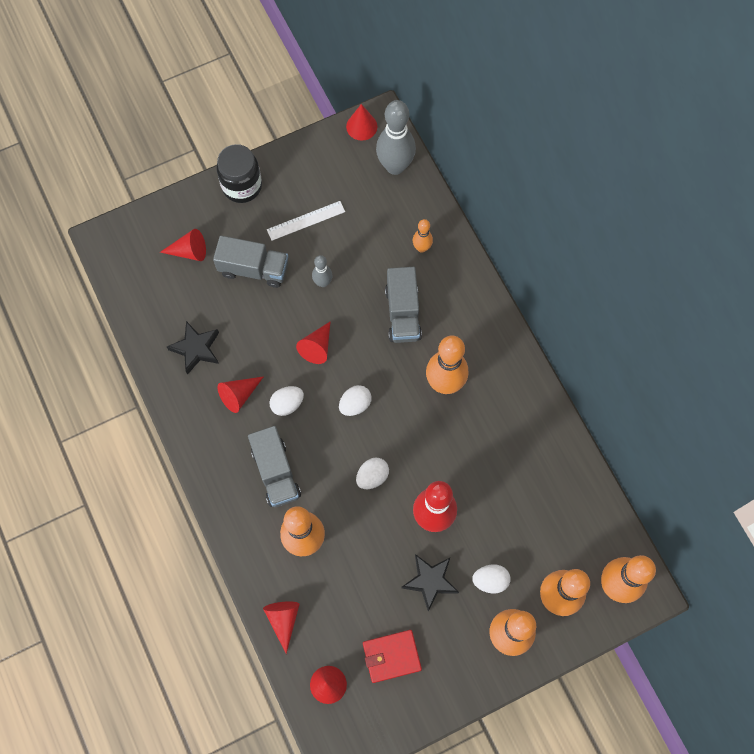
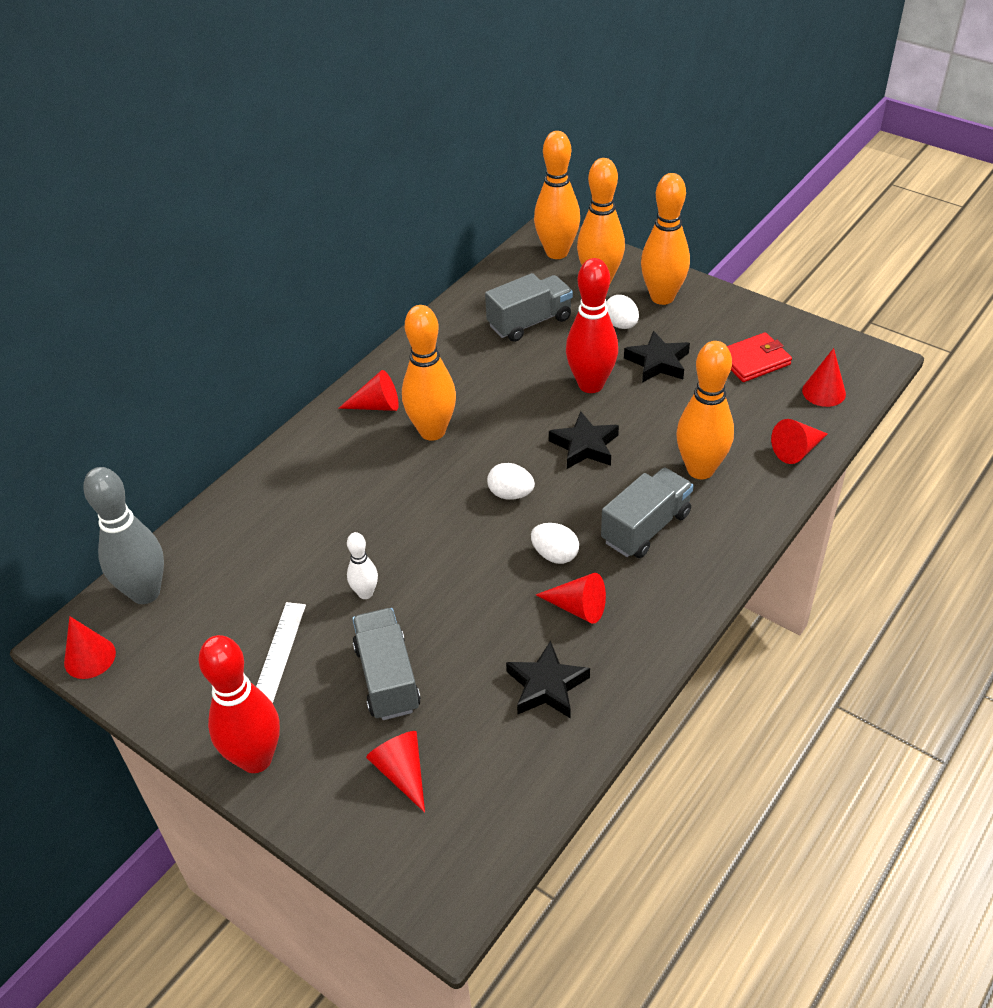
camera: 115 degrees left, 25 degrees down
(242, 186) = (256, 759): black jar -> red bowling pin
(306, 220) = (279, 653): white ruler -> white ruler turned 60 degrees clockwise
(317, 347) = (460, 559): red cone -> red cone (377, 406)
(323, 282) = (365, 593): grey bowling pin -> white bowling pin
(372, 476) = (585, 446): white egg -> black star
(391, 656) = (754, 360): red wallet -> red wallet turned 75 degrees counterclockwise
(403, 313) = (364, 500): grey truck -> grey truck (529, 322)
(422, 248) = (262, 518): orange bowling pin -> none

